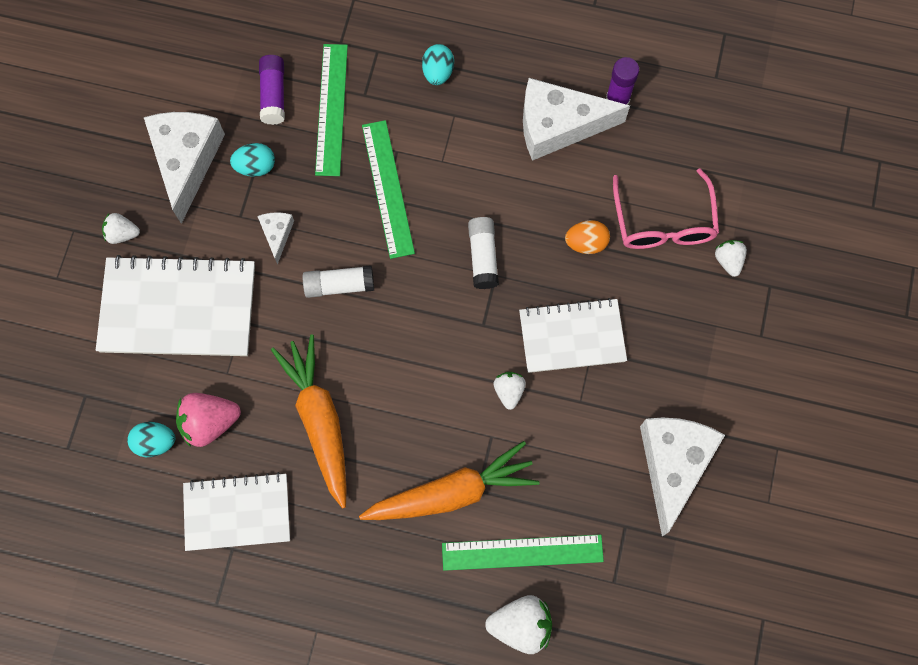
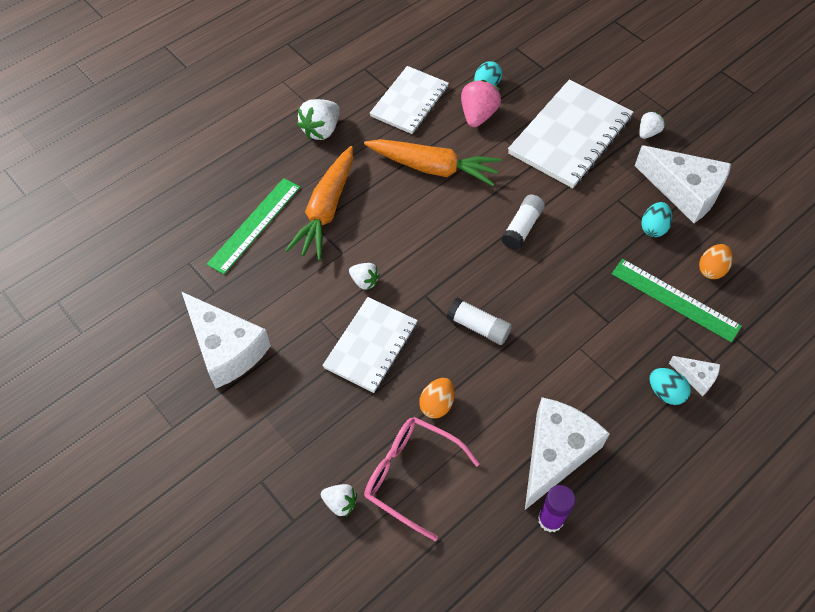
camera: 125 degrees right, 15 degrees down
(273, 95) = (711, 269): purple glue stick -> orange egg
(277, 234) = (588, 213): white cheese -> white cheese (696, 377)
(388, 188) = (579, 298): green ruler -> none
(521, 625) = (214, 198): white strawberry -> white strawberry (321, 130)

